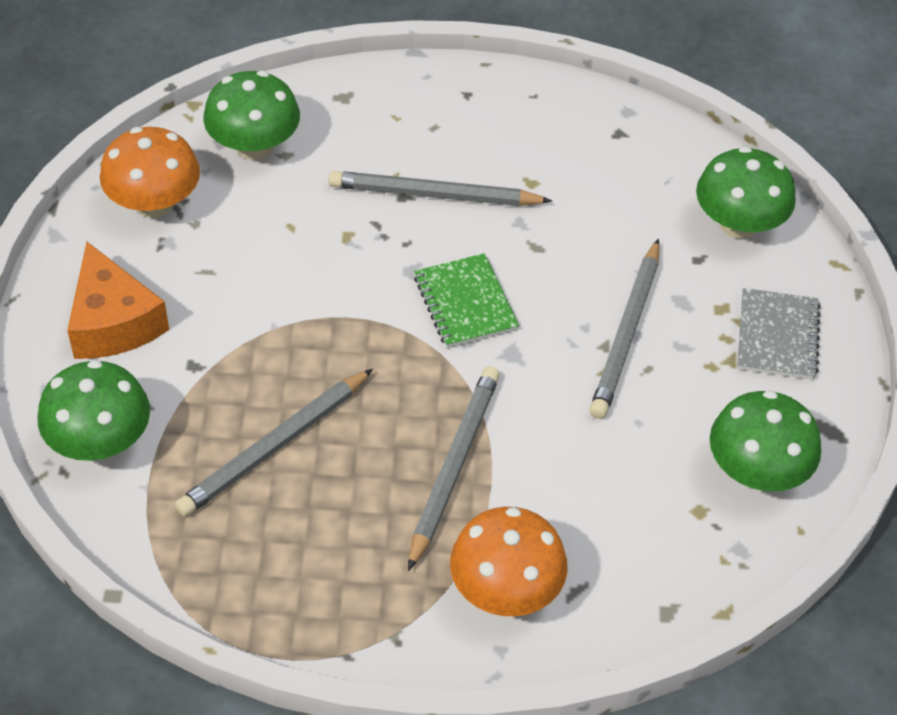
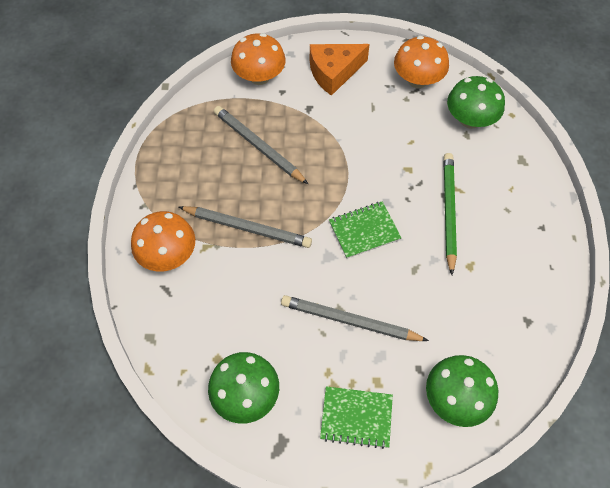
camera: 90 degrees right, 10 degrees up
(100, 442) = (259, 77): green mushroom -> orange mushroom
(434, 195) = (448, 211): grey pencil -> green pencil
(777, 336) = (356, 417): grey notebook -> green notebook

